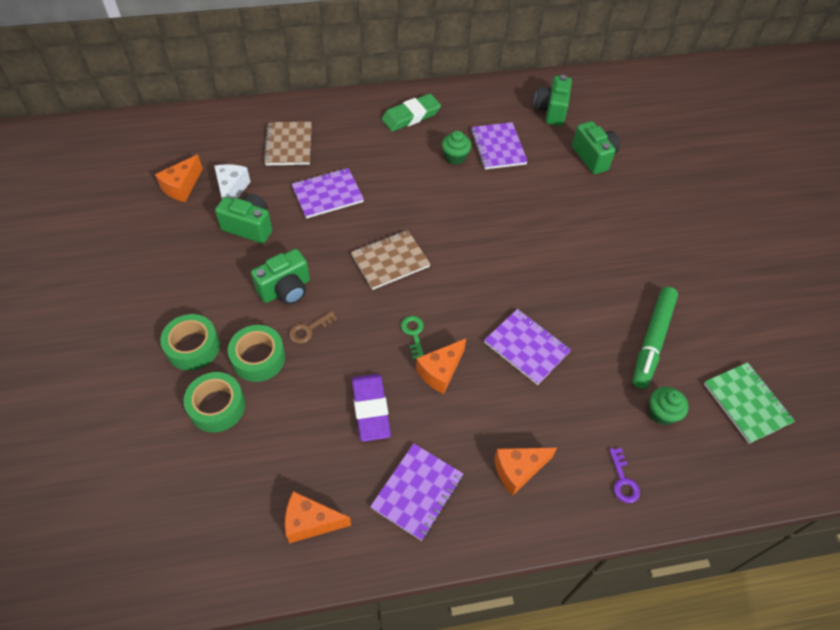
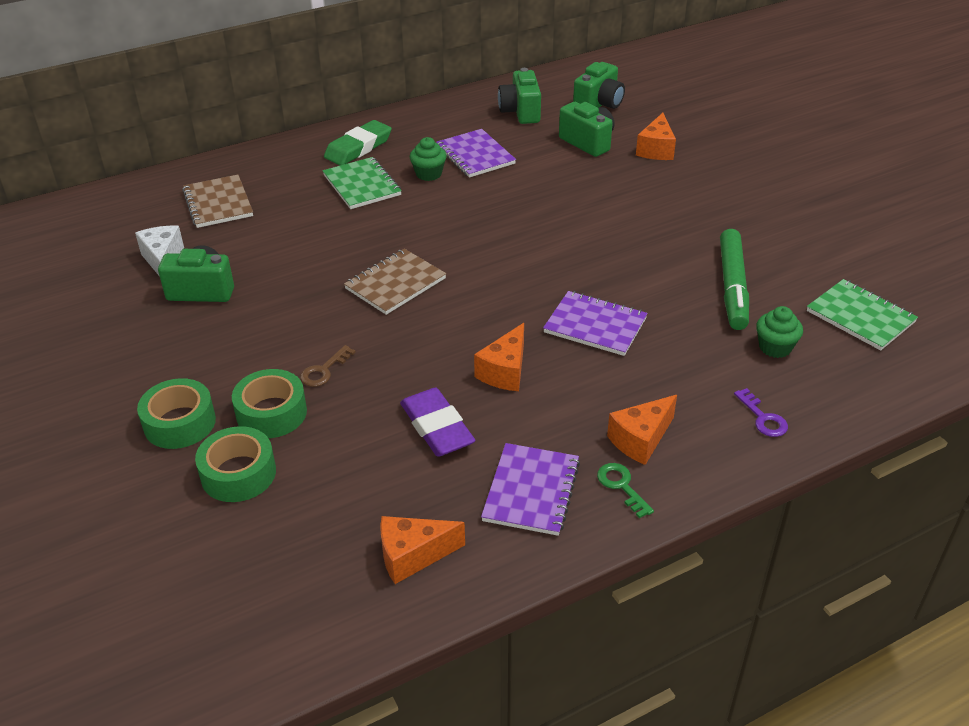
camera: 15 degrees left, 15 degrees down
(182, 187) = (95, 271): orange cheese -> orange cheese (656, 149)
(286, 289) = (276, 339): green camera -> green camera (599, 104)
(327, 194) = (289, 239): purple notebook -> none
(400, 155) = (362, 185): none -> green notebook
(414, 334) = (456, 344): green key -> green key (621, 486)

